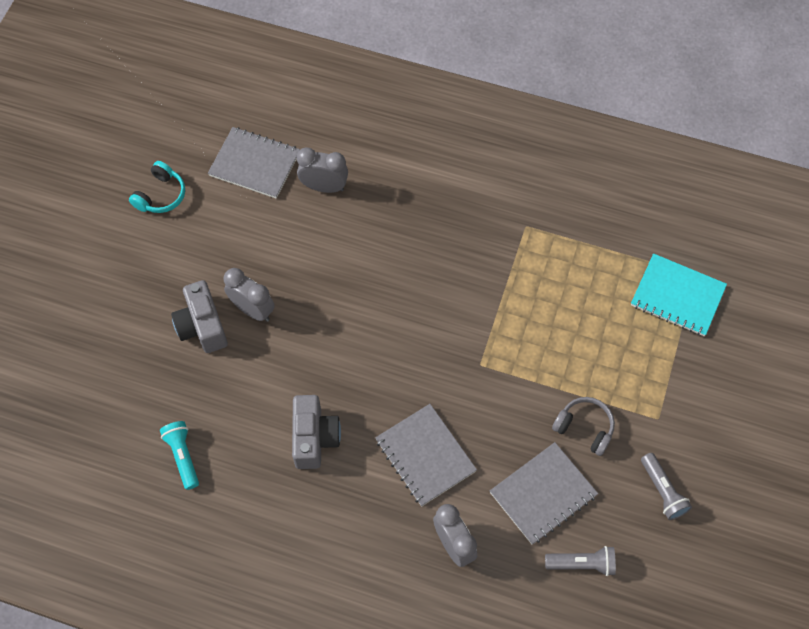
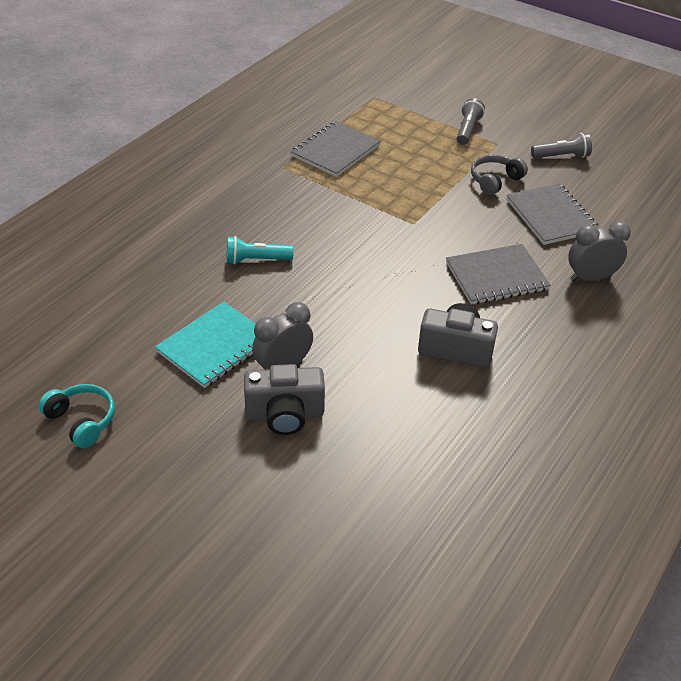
camera: 75 degrees left, 20 degrees down
(182, 456) = (447, 463): turquoise flashlight -> turquoise flashlight (256, 260)
(254, 164) = (94, 329): grey notebook -> grey notebook (335, 151)
(324, 187) = (159, 282): grey clock -> none
(582, 563) = (619, 210): grey flashlight -> grey flashlight (467, 130)
(677, 296) = (390, 109): turquoise notebook -> turquoise notebook (215, 346)

